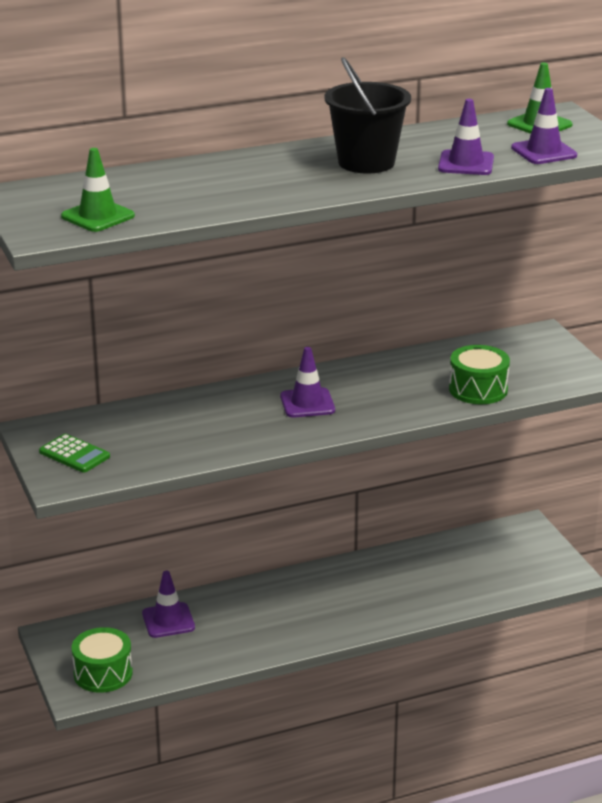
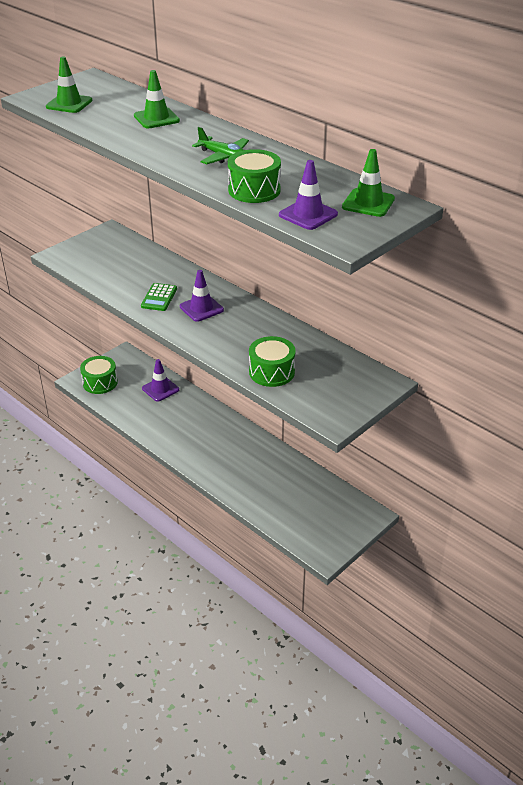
camera: 65 degrees right, 10 degrees up
(74, 454) = (90, 250): green calculator -> green calculator (159, 297)
(212, 177) = (156, 118): none -> green traffic cone
(366, 162) = (224, 157): black bucket -> green plane
(466, 163) = (254, 190): purple traffic cone -> green drum

